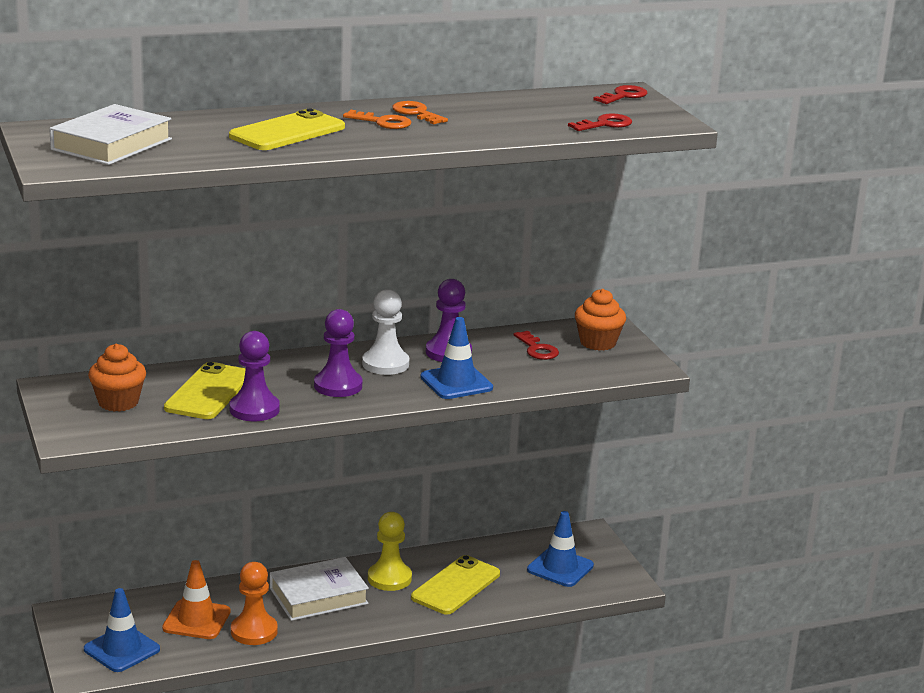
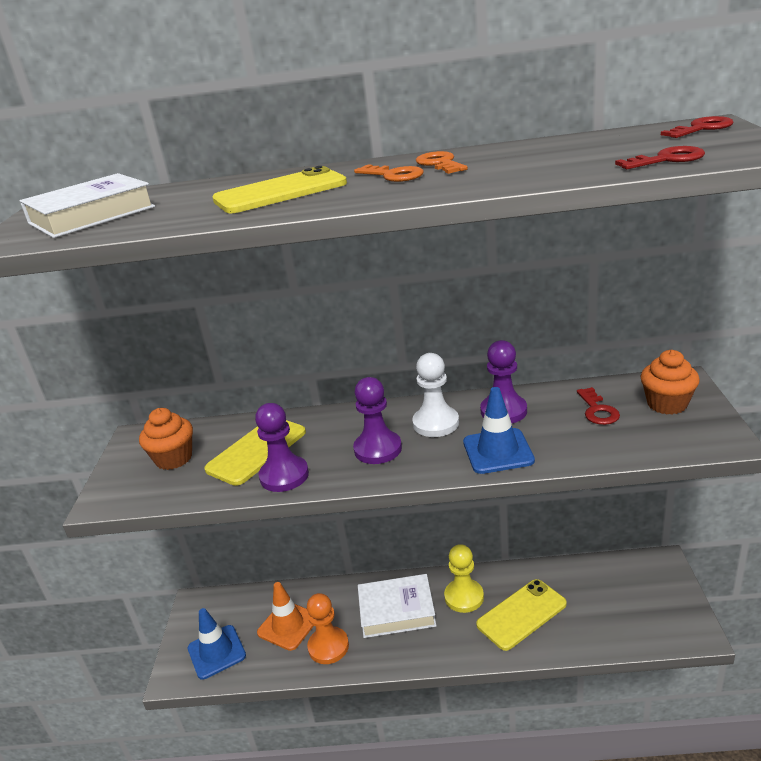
camera: 25 degrees right, 5 degrees up
(560, 568) = (627, 603): blue traffic cone -> none

